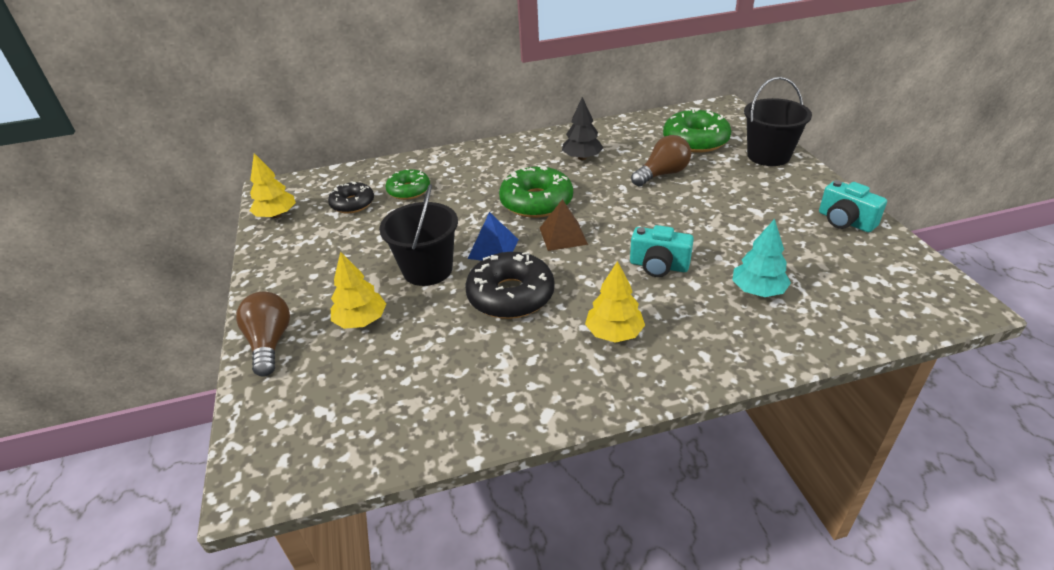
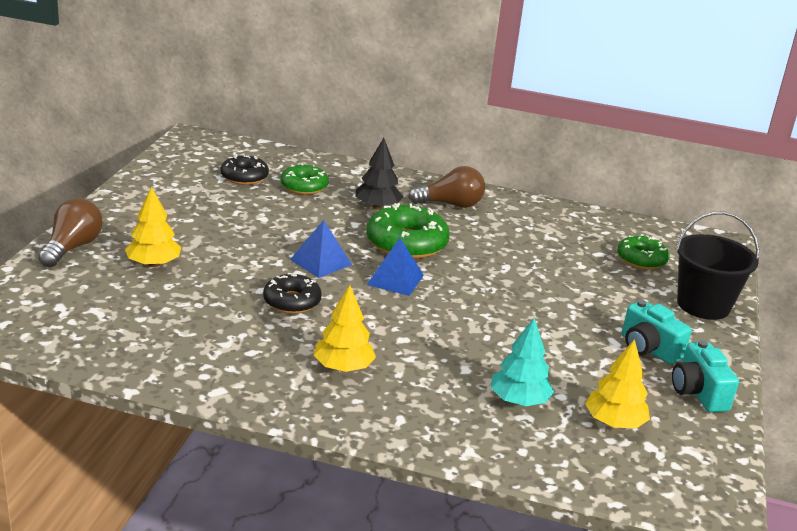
camera: 25 degrees right, 10 degrees down
(276, 215) = (174, 160): yellow tree -> yellow tree (614, 423)
(427, 270) = (247, 252): black bucket -> none
(511, 295) = (292, 301): black donut -> black donut, size x0.63
(563, 236) = (395, 279): brown pyramid -> blue pyramid
(582, 158) = (500, 226): black tree -> black tree (377, 207)
(658, 266) = (451, 340): turquoise camera -> turquoise camera (648, 349)
(662, 174) = (562, 273): brown light bulb -> brown light bulb (450, 204)
(695, 140) = (641, 259): green donut -> green donut, size x0.63

